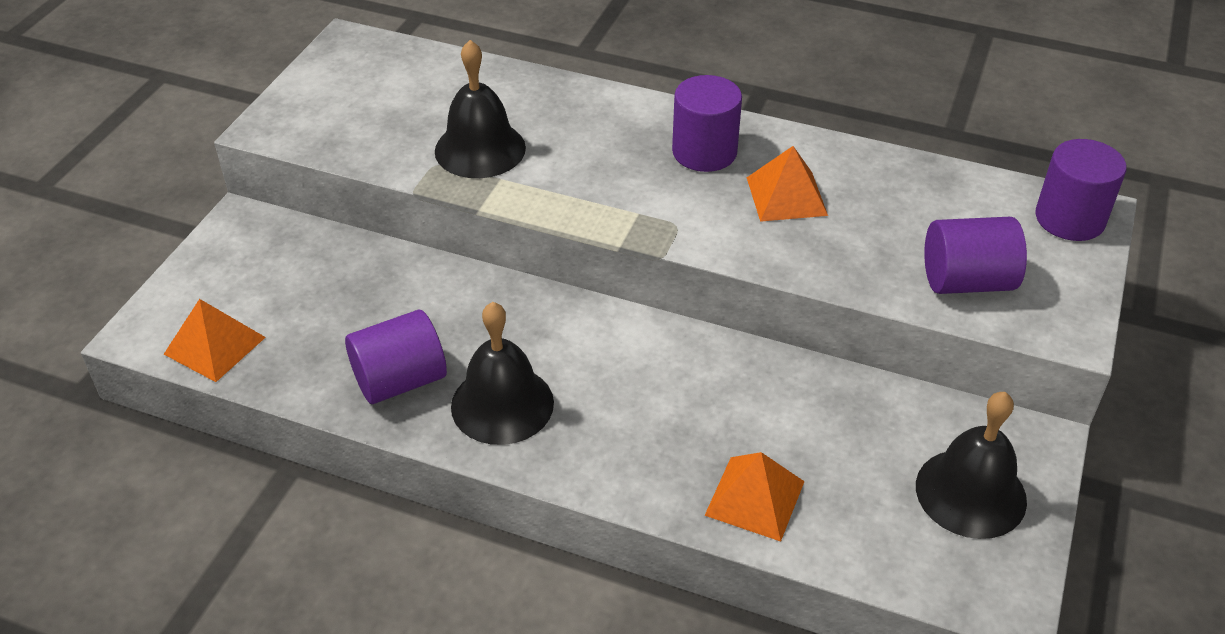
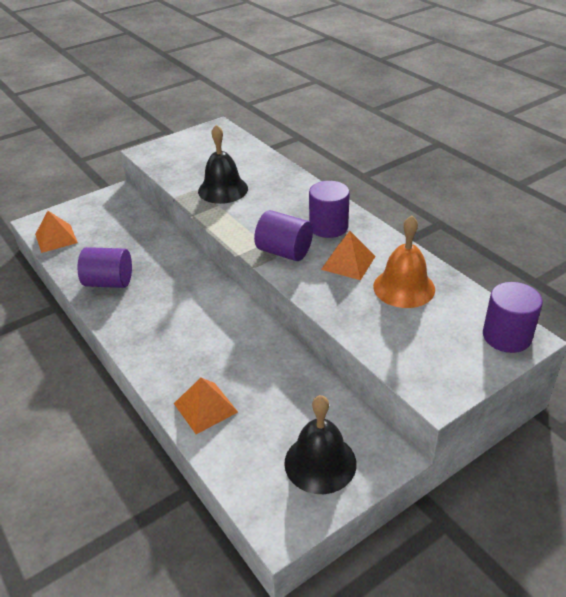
camera: 35 degrees right, 5 degrees down
(502, 404) = (139, 311): black bell -> none
(892, 203) = (404, 287): none -> orange bell
(967, 281) = (403, 343): purple cylinder -> purple cylinder (284, 252)

